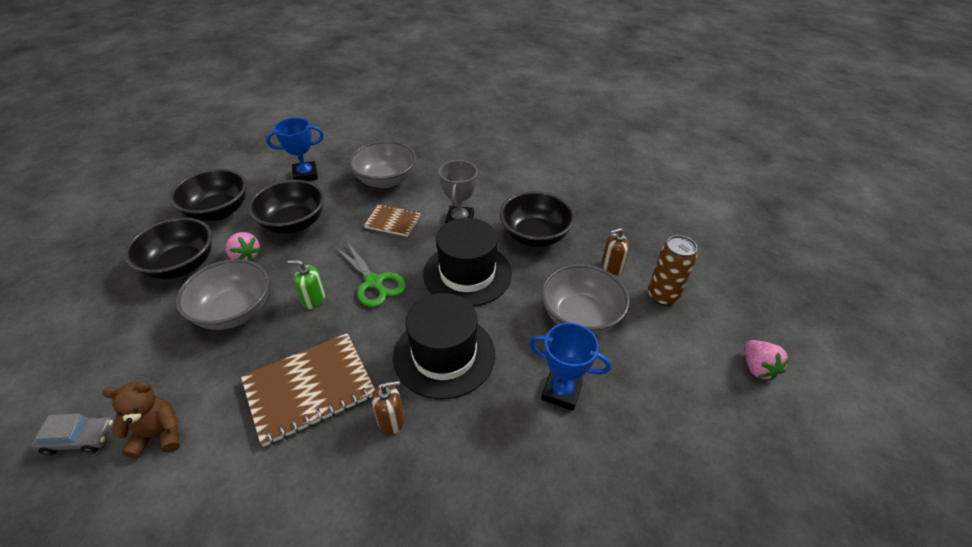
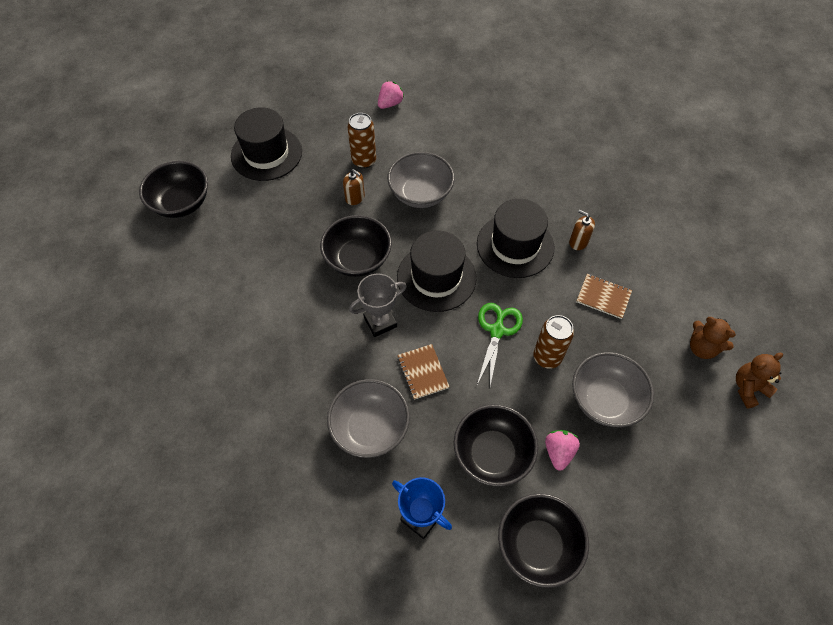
camera: 125 degrees left, 15 degrees up
(79, 439) = (748, 388): grey car -> brown teddy bear
(181, 265) = (612, 495): black bowl -> black bowl (181, 203)
(309, 389) = (603, 297): brown notebook -> brown notebook, size x0.56
(313, 299) = (547, 357): green soap dispenser -> brown can
(561, 391) = (486, 177): blue trophy -> none
(716, 233) = (266, 153): none -> black hat

